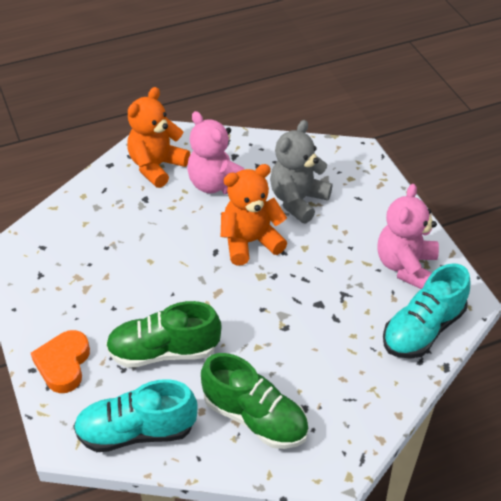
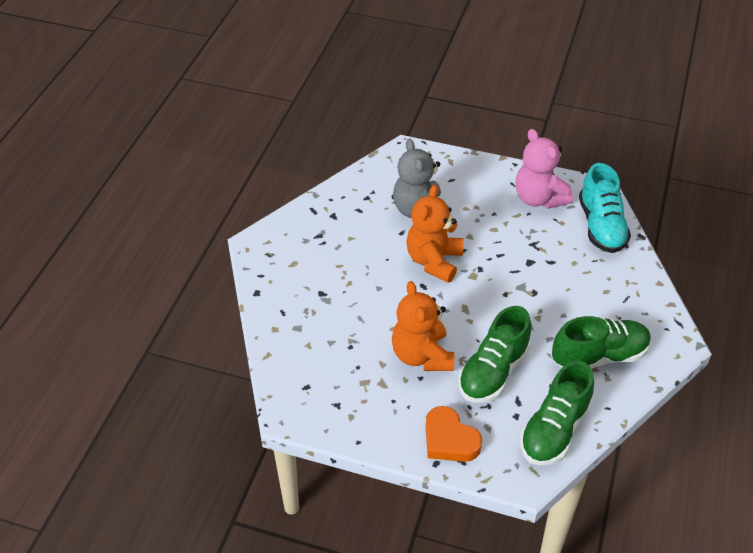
camera: 50 degrees left, 0 degrees up
(136, 431) = (554, 430): turquoise shoe -> green shoe
(156, 166) = (293, 265): orange teddy bear -> orange teddy bear (422, 355)
(216, 184) = (352, 243): pink teddy bear -> none

